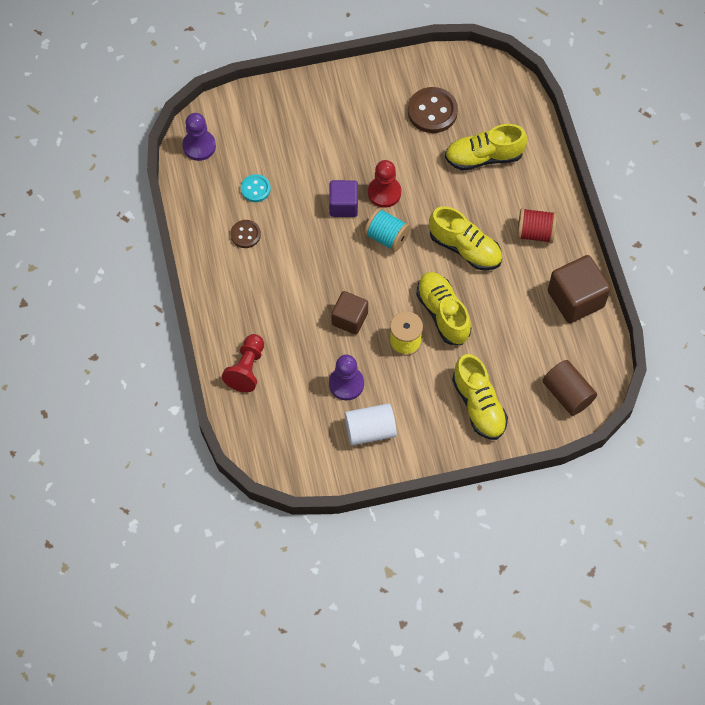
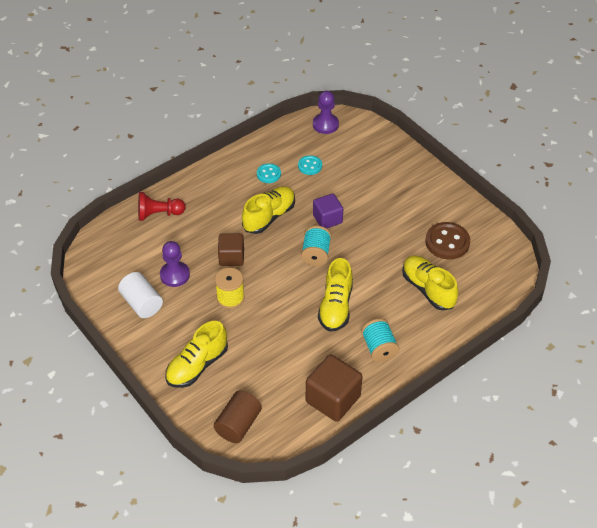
camera: 65 degrees right, 15 degrees down
(245, 234) = (268, 174): brown button -> turquoise button
(384, 193) = (354, 239): red pawn -> none
(443, 313) = (268, 313): yellow shoe -> yellow shoe (269, 217)
(535, 233) = (379, 348): red spool -> turquoise spool

